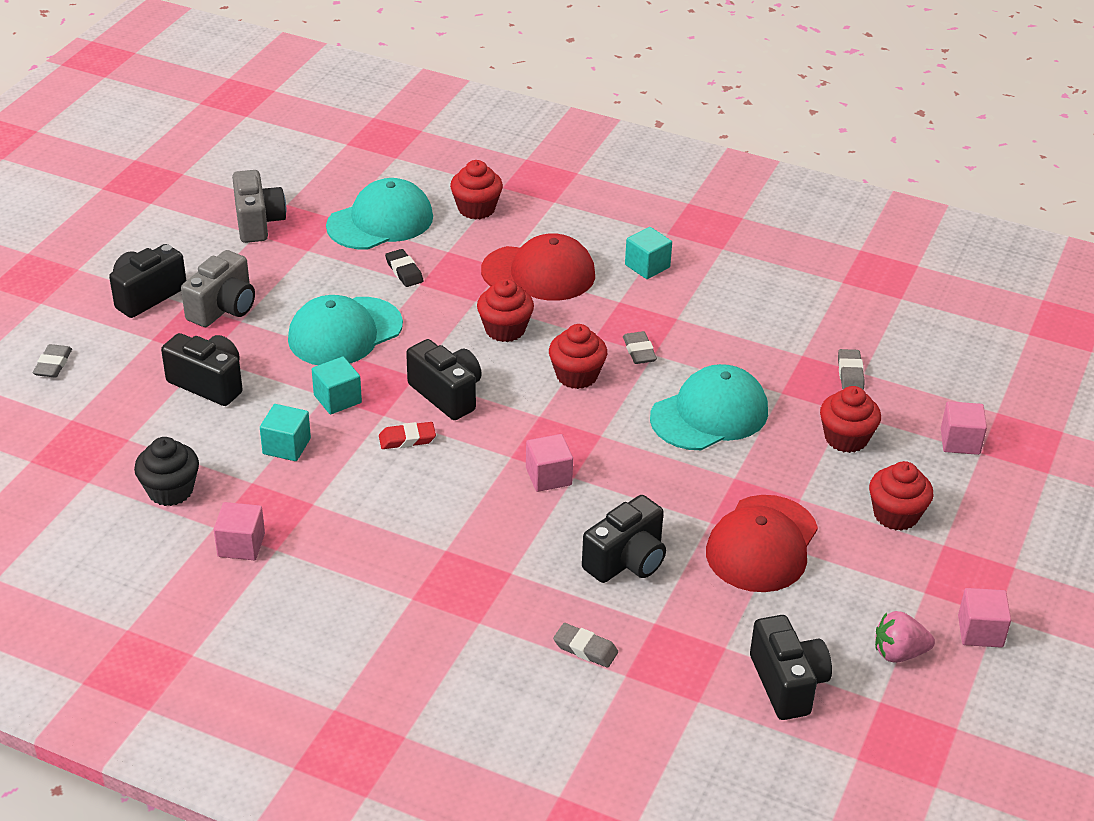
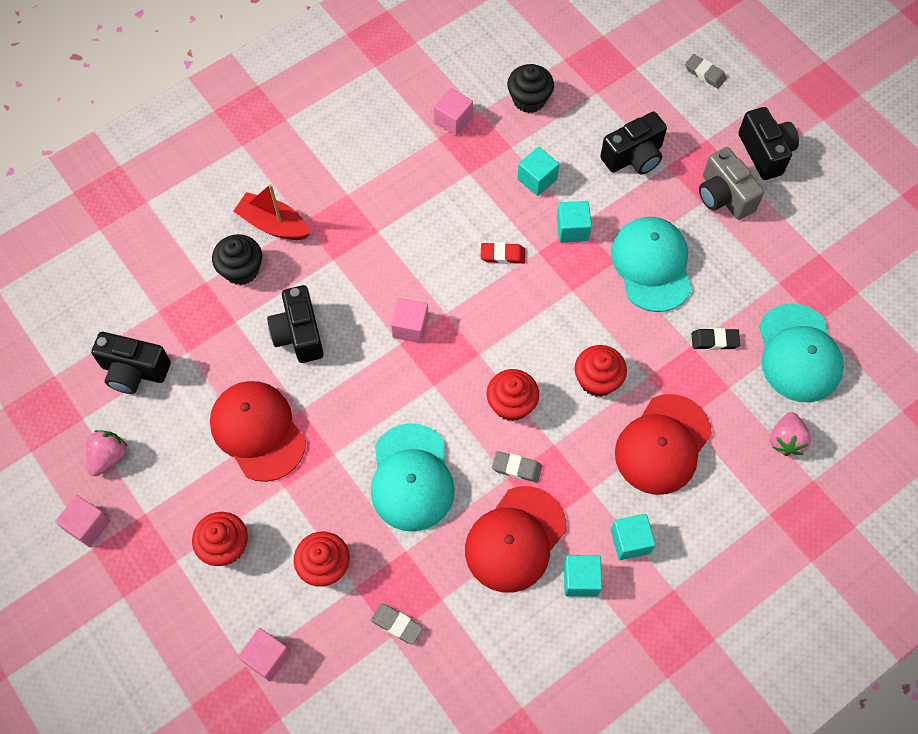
camera: 120 degrees right, 25 degrees up
(258, 222) = (837, 261): grey camera -> none
(407, 439) = (502, 255): red eraser -> red eraser turned 75 degrees clockwise
(447, 394) = (539, 302): black camera -> none
(476, 209) = (786, 440): red cupcake -> pink strawberry
(502, 647) = (273, 224): none -> red boat
(585, 649) = (241, 270): grey eraser -> black cupcake
(707, 283) = (580, 580): none -> turquoise cube
(707, 330) = (515, 539): none -> red cap

